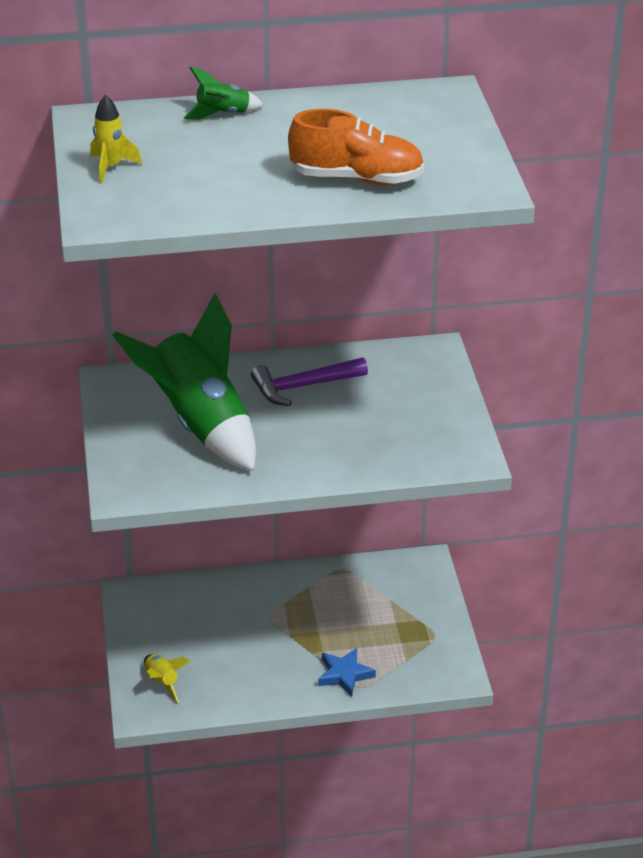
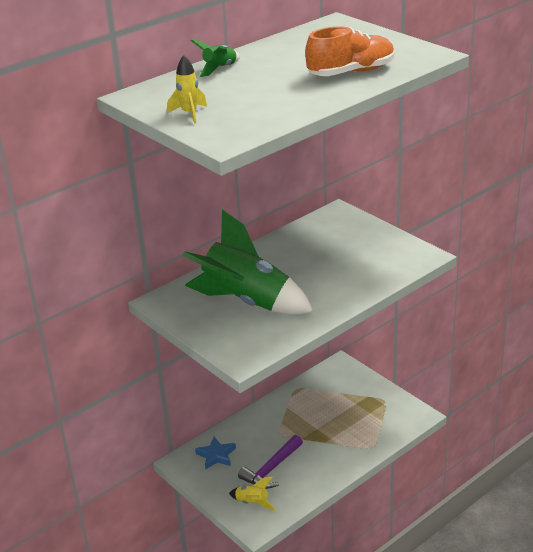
camera: 30 degrees left, 5 degrees down
(302, 386) = (284, 258): purple hammer -> purple hammer (271, 469)
(344, 674) = (356, 445): blue star -> blue star (216, 455)

